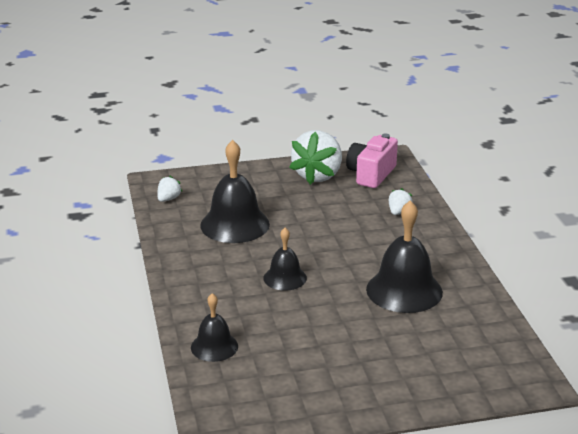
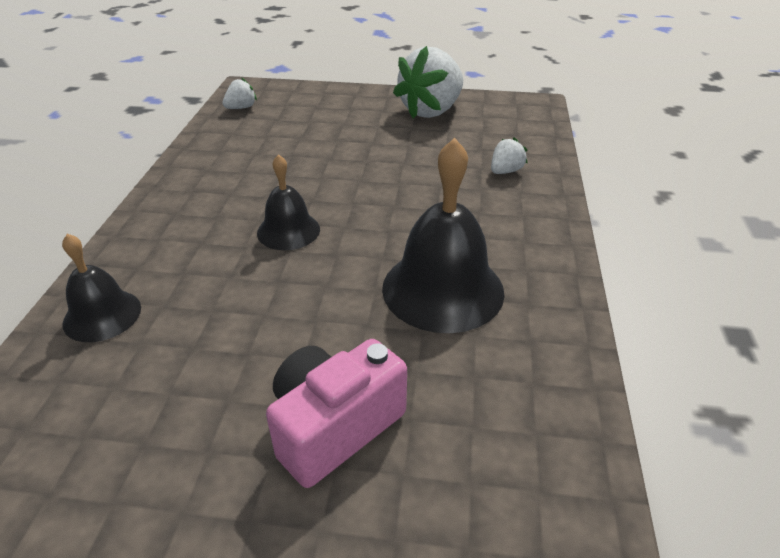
camera: 20 degrees right, 10 degrees up
(235, 224) = (287, 149): black bell -> none
(371, 174) = (498, 120): pink camera -> pink camera (334, 427)

